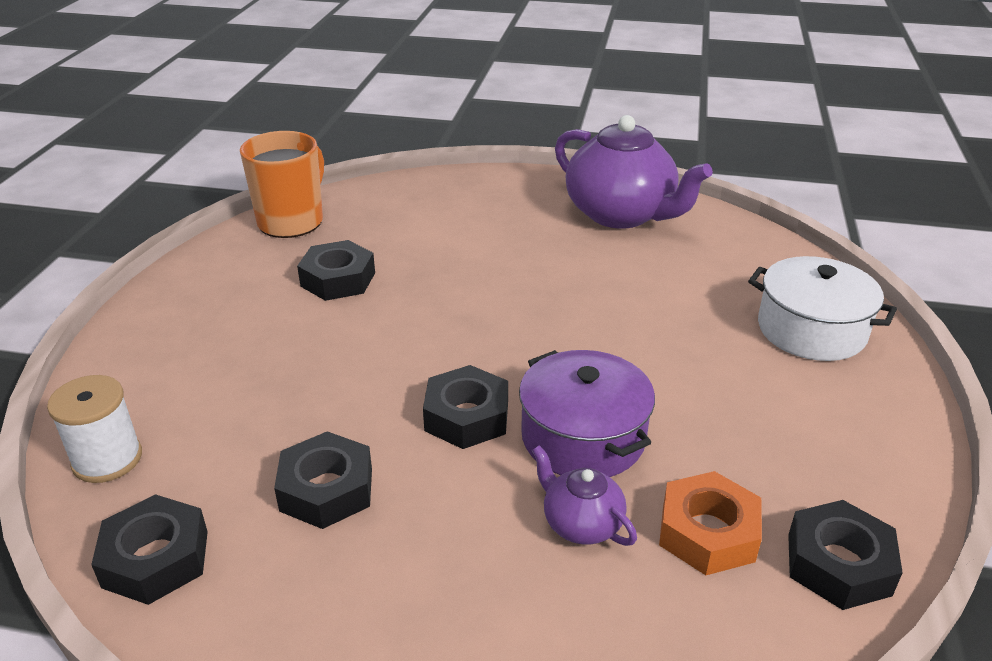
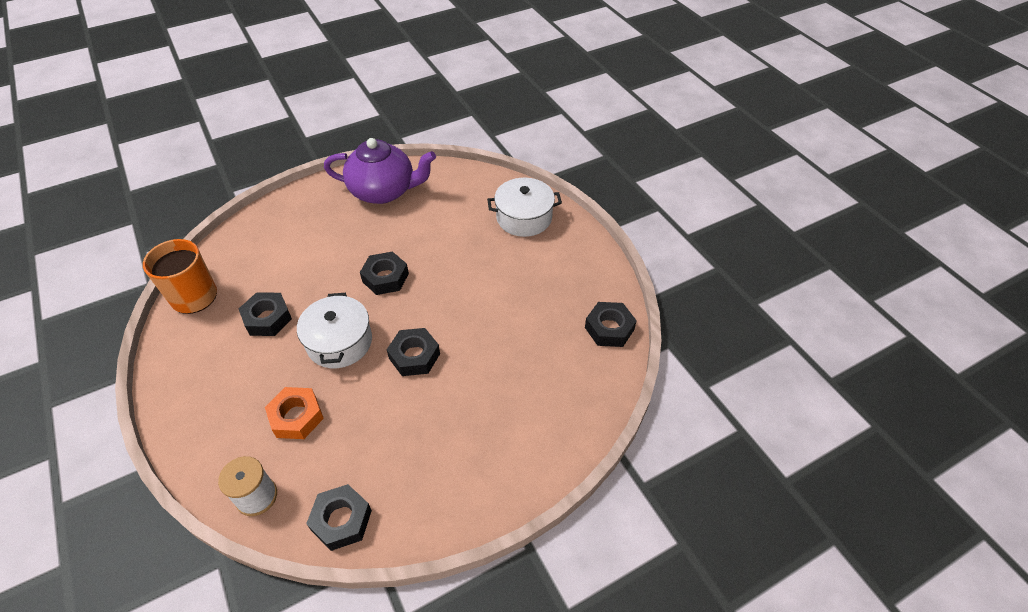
camera: 40 degrees left, 15 degrees up
(326, 489) = (386, 434): black nut -> black nut (385, 277)
(389, 347) = (339, 342): none -> white pot
(581, 523) = (507, 375): purple teapot -> none
(583, 437) = (474, 333): purple pot -> none
(708, 533) = (556, 346): orange nut -> orange nut (296, 417)

